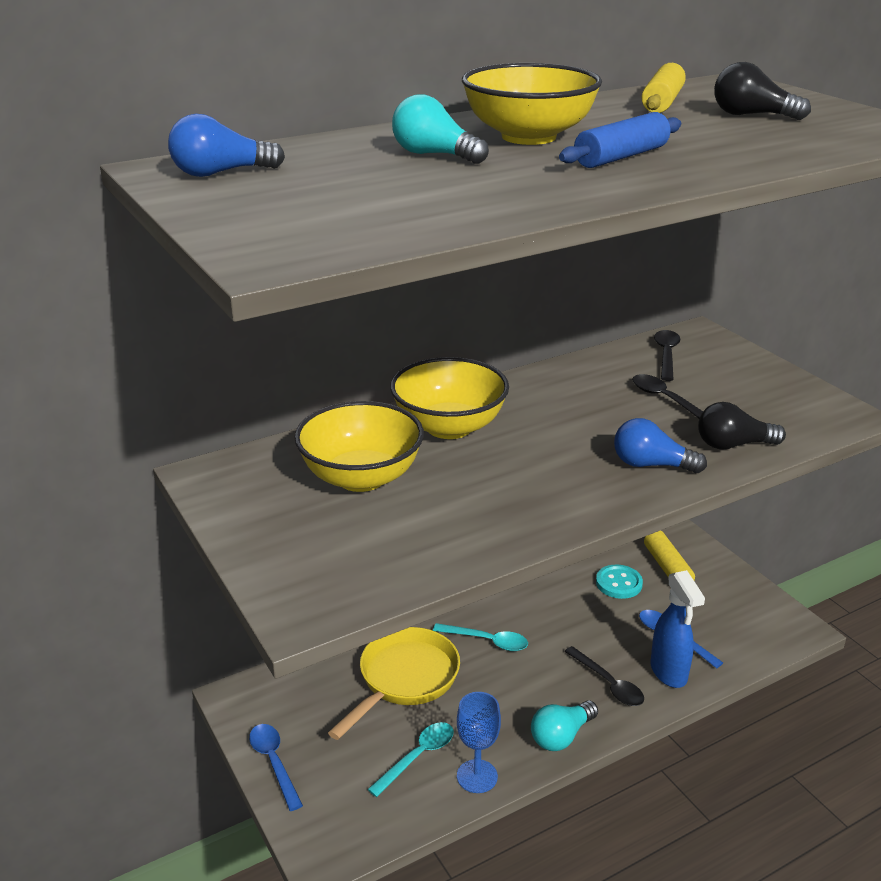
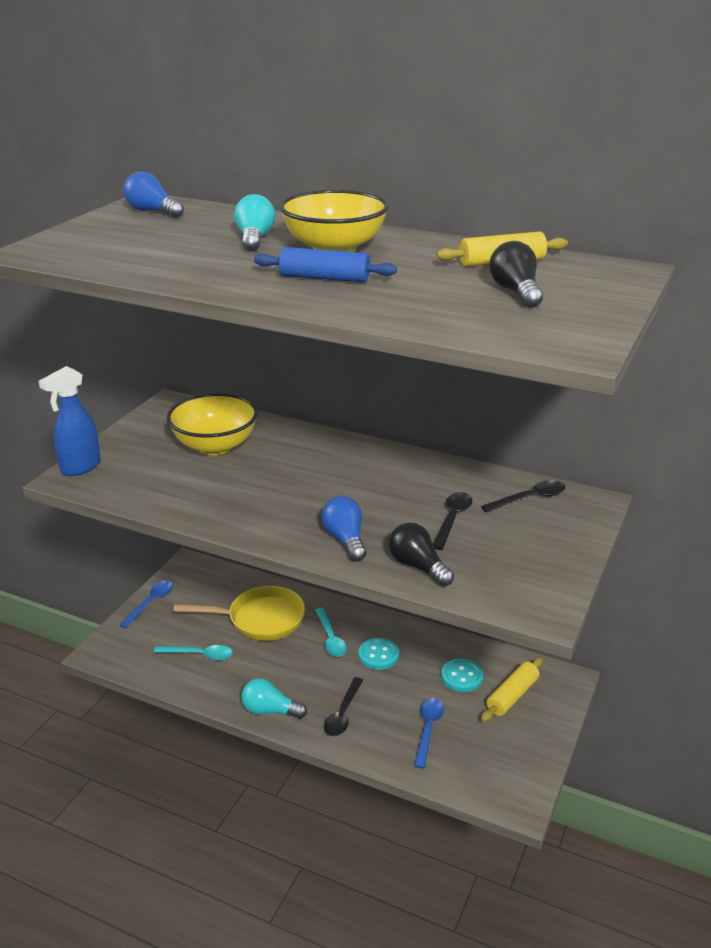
camera: 55 degrees right, 0 degrees up
(449, 427) = (307, 452): yellow bowl -> none
(477, 776) = (203, 687): blue goblet -> none
(543, 620) = (378, 655): none -> turquoise button
(669, 673) = (385, 741): blue spray bottle -> blue spray bottle (80, 467)

